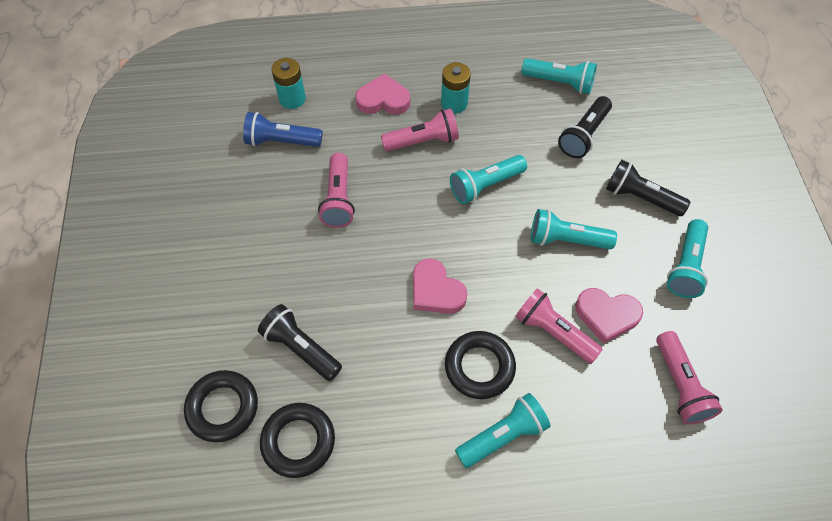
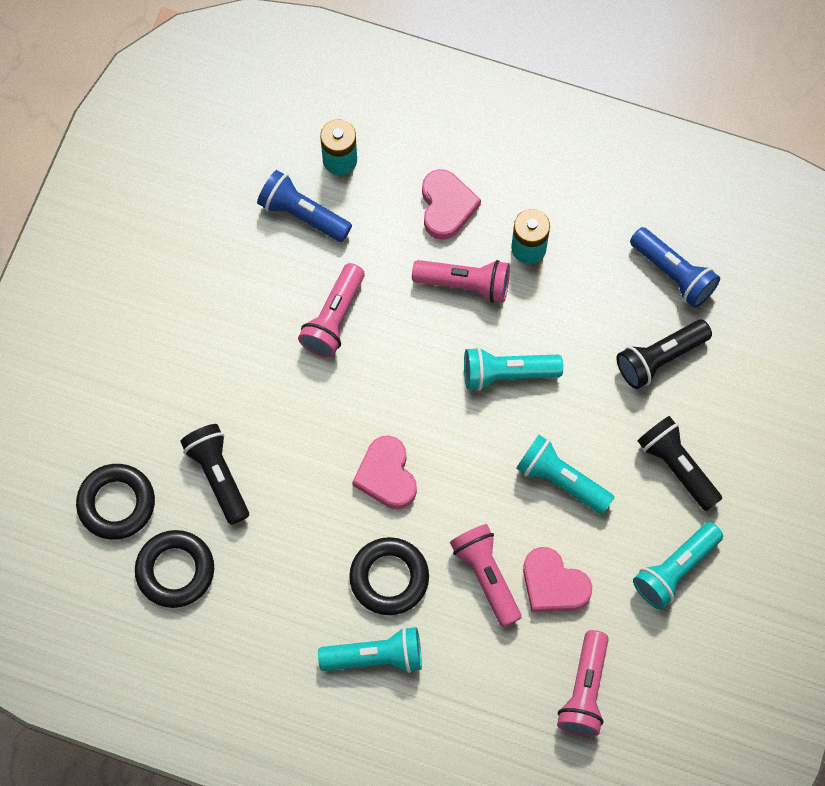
camera: 25 degrees right, 10 degrees up
(383, 100) = (446, 206): pink heart -> pink heart turned 60 degrees clockwise
(559, 83) = (673, 274): turquoise flashlight -> blue flashlight

